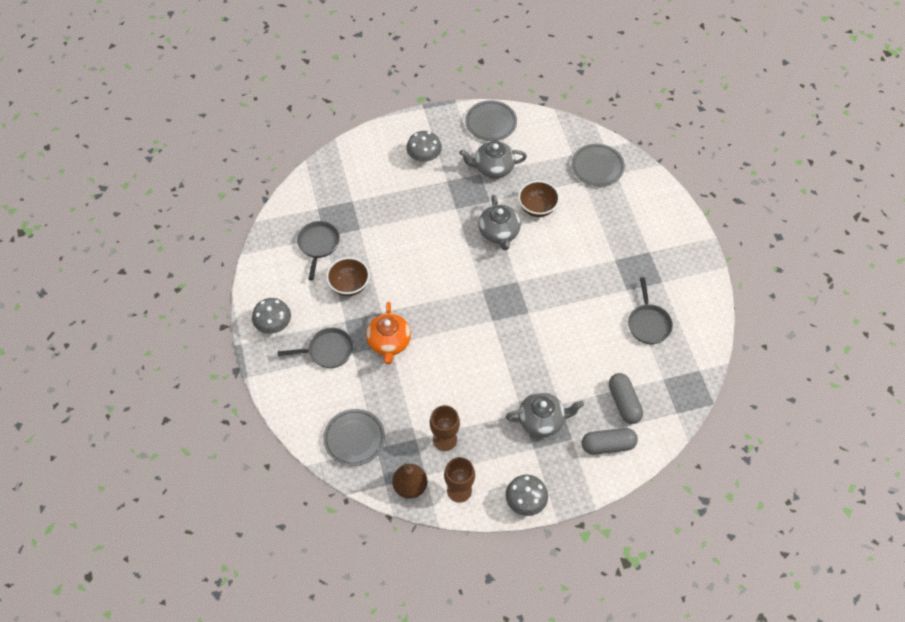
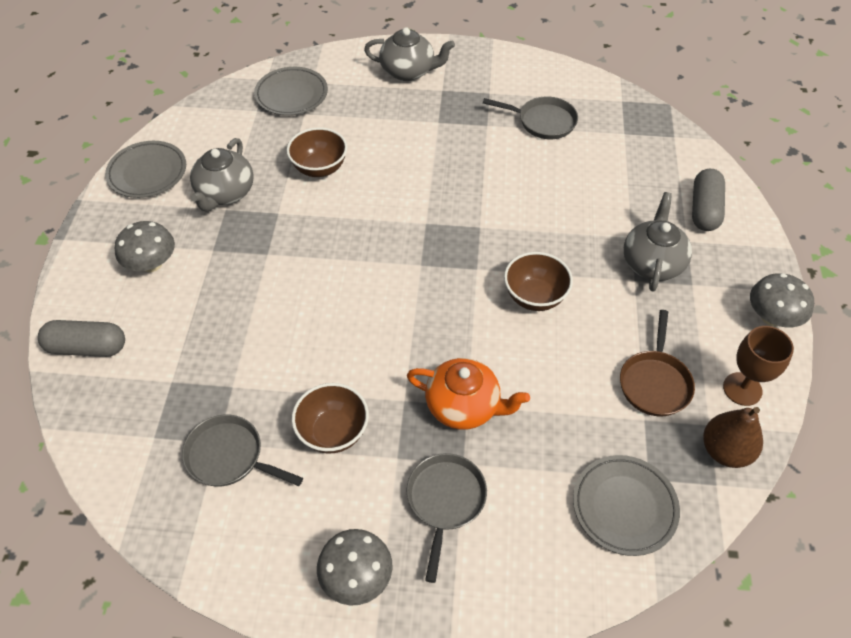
camera: 70 degrees left, 5 degrees down
(444, 439) = (655, 382): brown goblet -> brown pan
(483, 358) = (535, 297): none -> brown bowl
(499, 233) = (337, 219): grey teapot -> grey teapot (408, 71)
(624, 403) = (647, 176): grey capsule -> grey capsule (87, 347)

